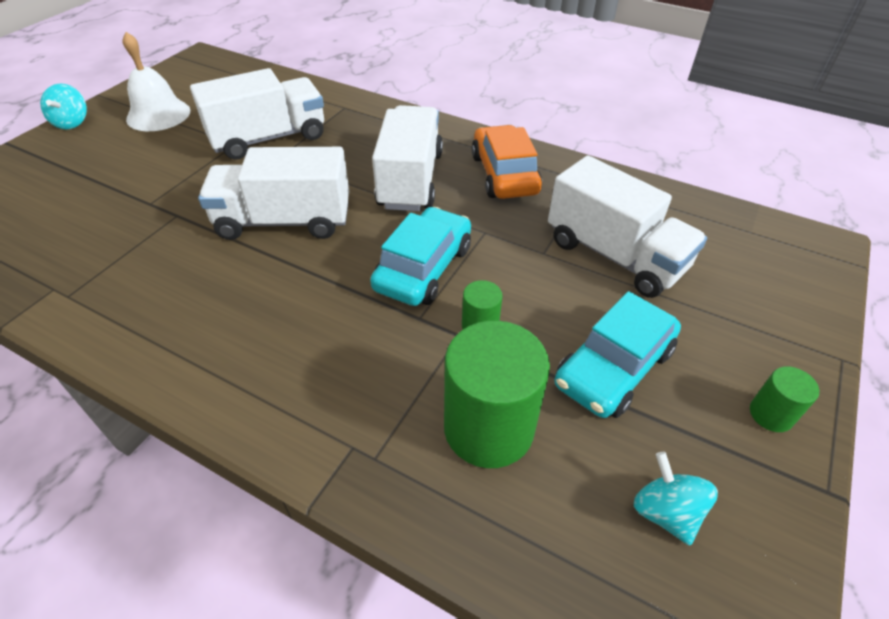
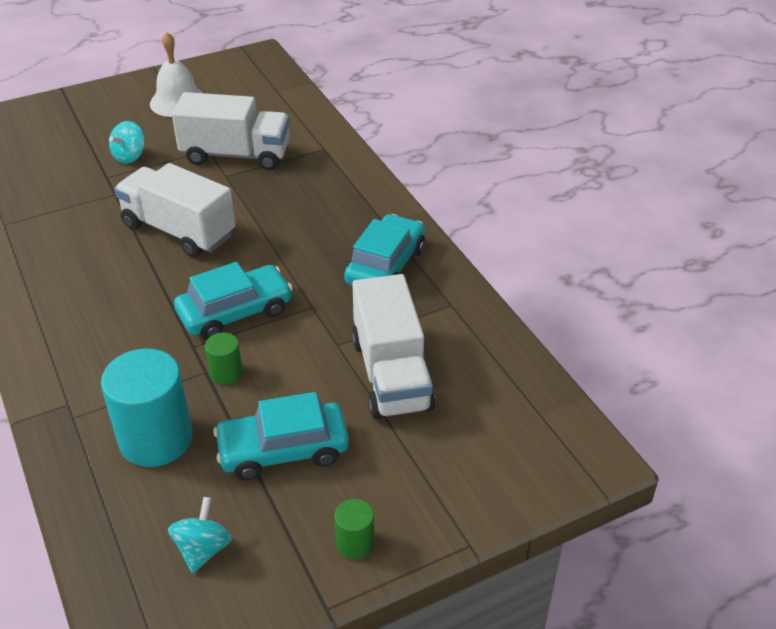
camera: 35 degrees right, 5 degrees down
(72, 122) = (115, 86): turquoise spinning top -> turquoise spinning top (130, 156)
(410, 180) = (304, 237): white truck -> none
(488, 428) = (156, 439): green cylinder -> turquoise cylinder
(504, 174) = (385, 266): orange car -> turquoise car

